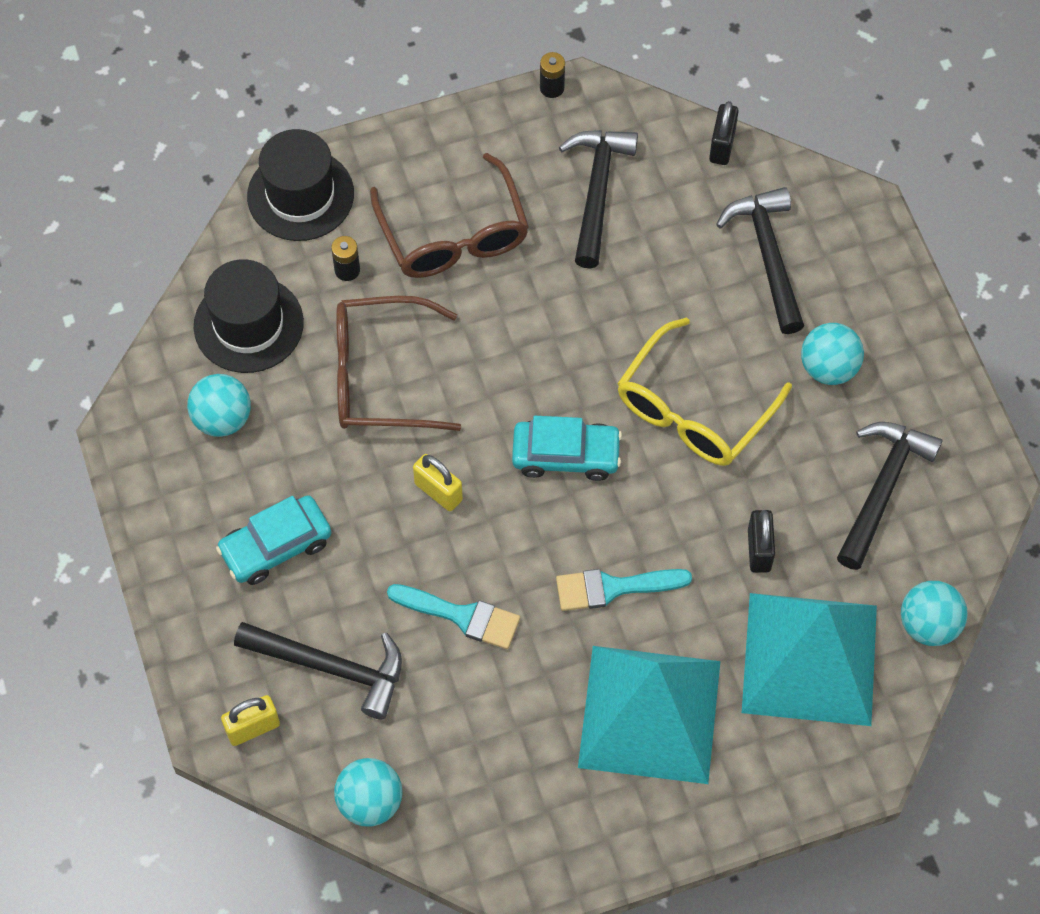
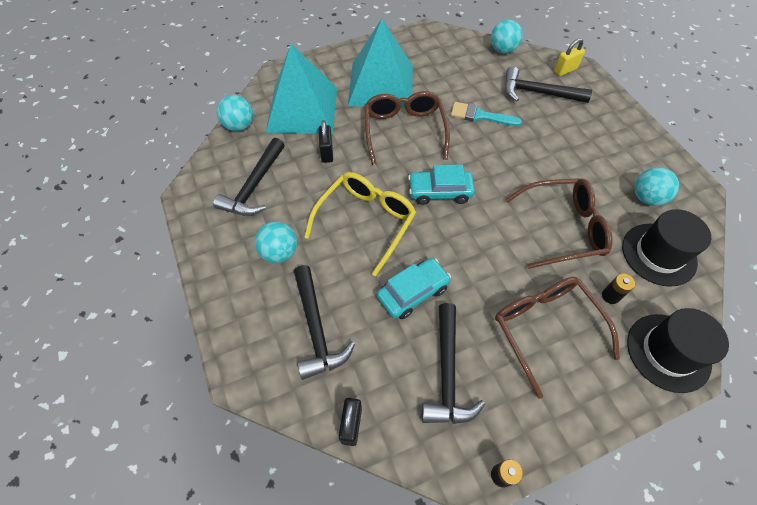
camera: 175 degrees right, 5 degrees down
(276, 546) = (586, 139): turquoise car -> turquoise car (413, 292)
(438, 492) = (508, 169): yellow padlock -> none
(613, 588) = (404, 131): turquoise brush -> brown glasses

